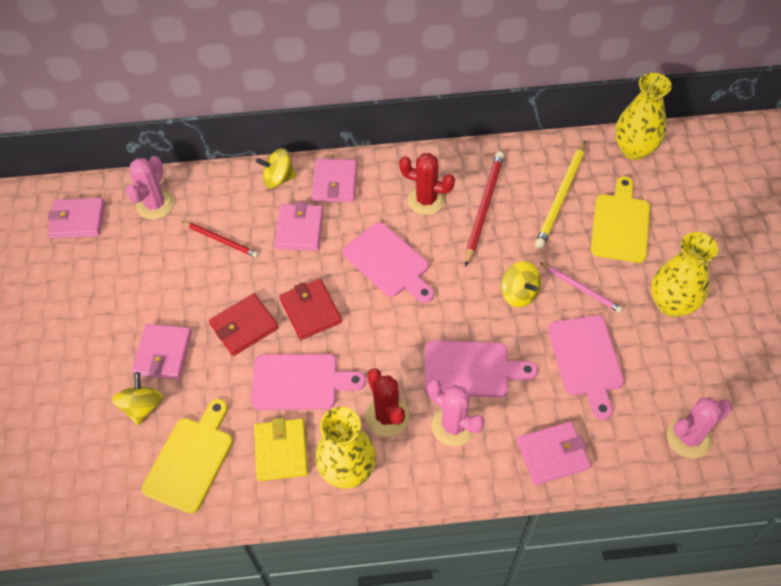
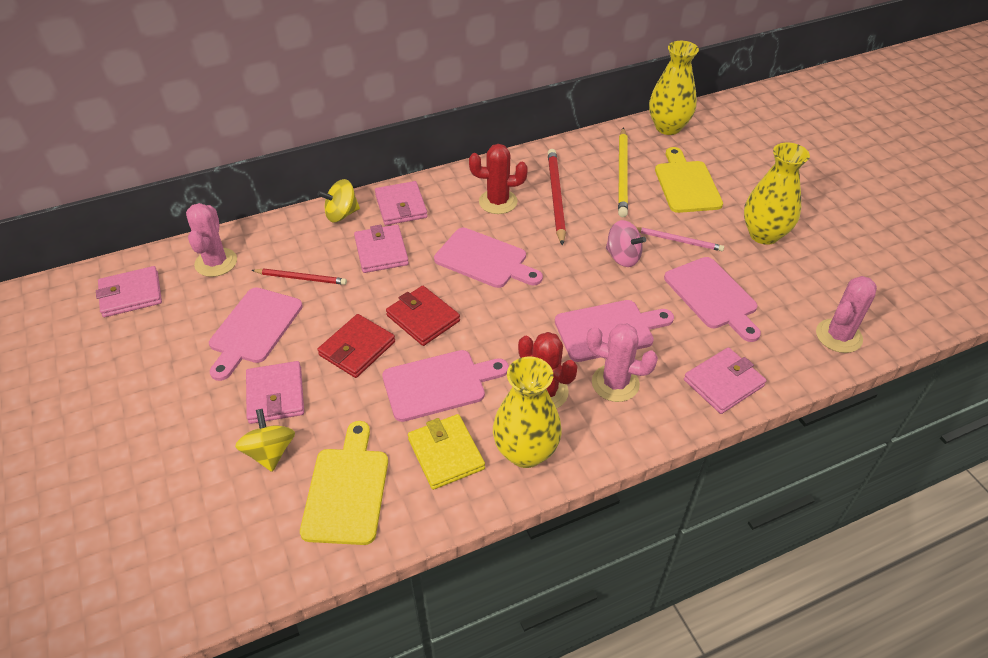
camera: 20 degrees left, 10 degrees down
(166, 283) = (254, 329): none -> pink cutting board
(519, 293) = (622, 257): yellow spinning top -> pink spinning top

